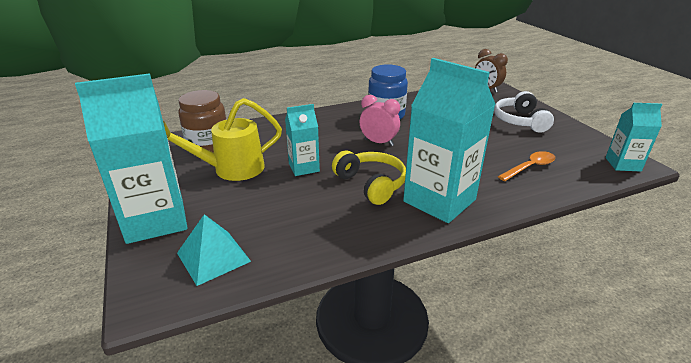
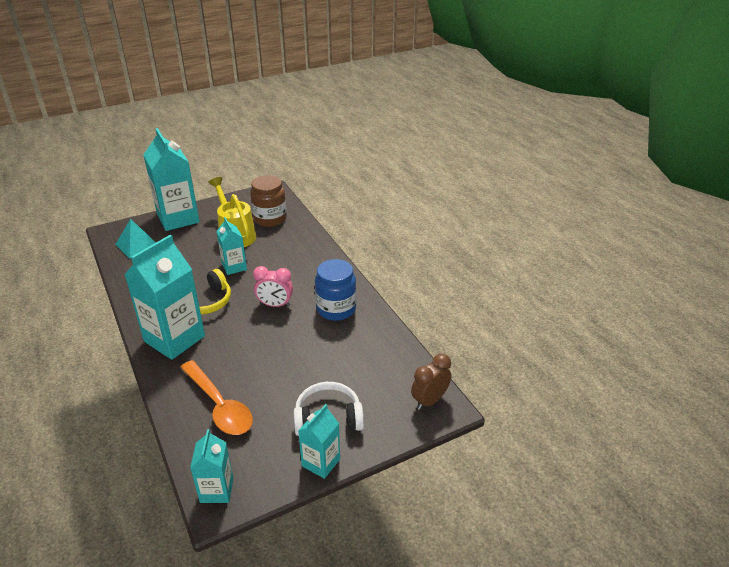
camera: 85 degrees right, 5 degrees up
(378, 142) = (275, 305): pink clock -> pink clock turned 75 degrees clockwise
(529, 167) = (219, 405): orange spoon -> orange spoon, size x1.60
(565, 124) = (321, 462): none -> turquoise carton

